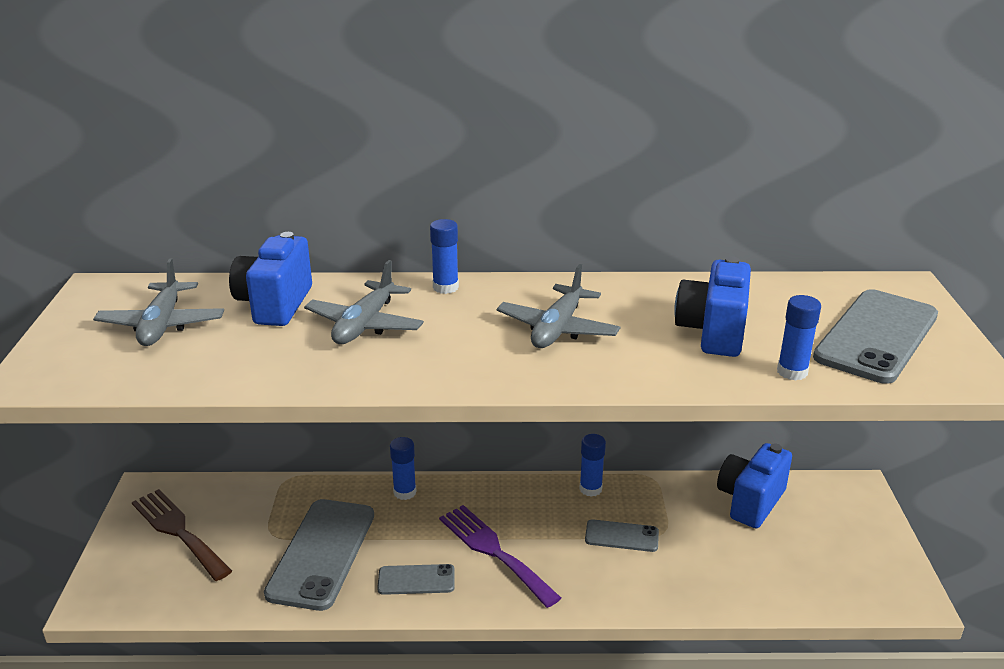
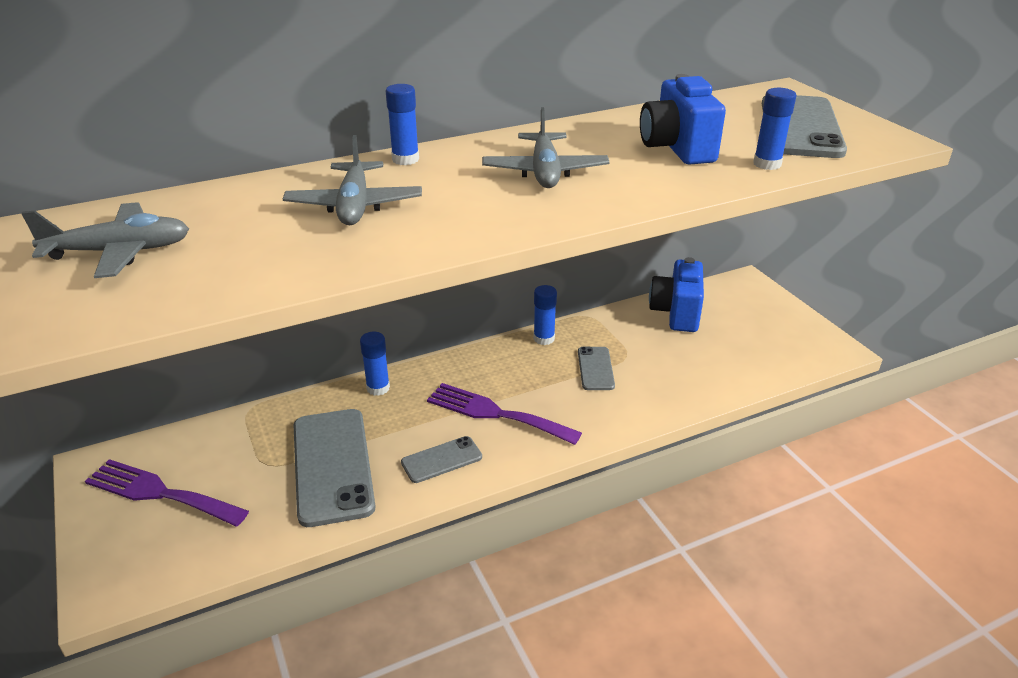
camera: 25 degrees left, 5 degrees up
(162, 325) = (119, 252): grey plane -> grey plane turned 75 degrees counterclockwise
(178, 531) = (160, 493): brown fork -> purple fork
(275, 305) = (238, 208): blue camera -> none
(621, 536) = (595, 368): grey phone -> grey phone turned 75 degrees counterclockwise

